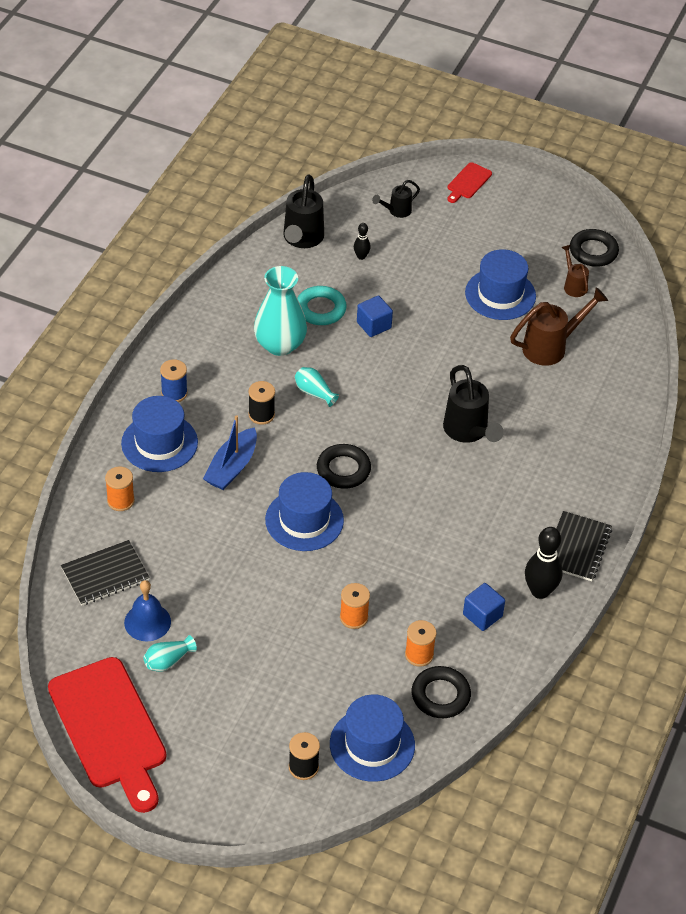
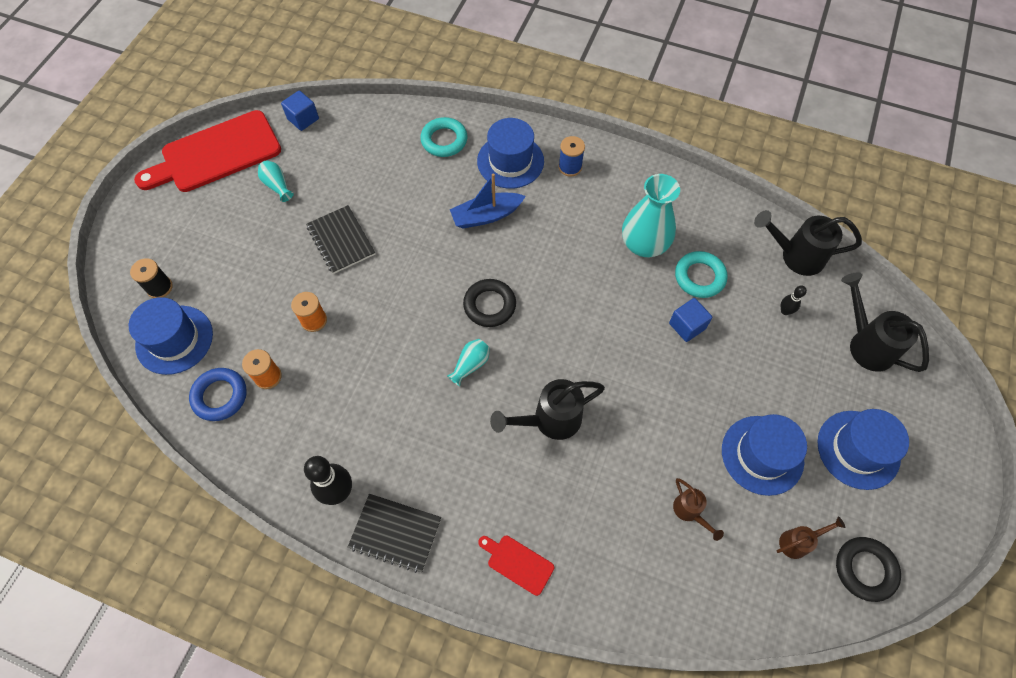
camera: 90 degrees right, 15 degrees up
(105, 575) = (366, 137): black notebook -> black notebook (341, 240)
(120, 501) = (444, 140): orange spool -> turquoise ring
(147, 622) = (317, 169): blue bell -> none
(232, 467) = (486, 216): blue boat -> blue boat turned 45 degrees counterclockwise
(261, 415) = (552, 235): black spool -> none
(304, 520) = (427, 275): blue hat -> blue hat (858, 449)
(314, 392) = (586, 276): turquoise vase -> turquoise vase (470, 365)
(396, 211) = (865, 343): black watering can -> black watering can, size x1.80
(440, 695) = (220, 396): black ring -> blue ring
(468, 182) = (940, 419): red cutting board -> red cutting board (518, 563)
(482, 615) = (310, 434): blue cube -> blue cube (303, 119)
(551, 347) = (690, 512): brown watering can -> brown watering can, size x0.56

